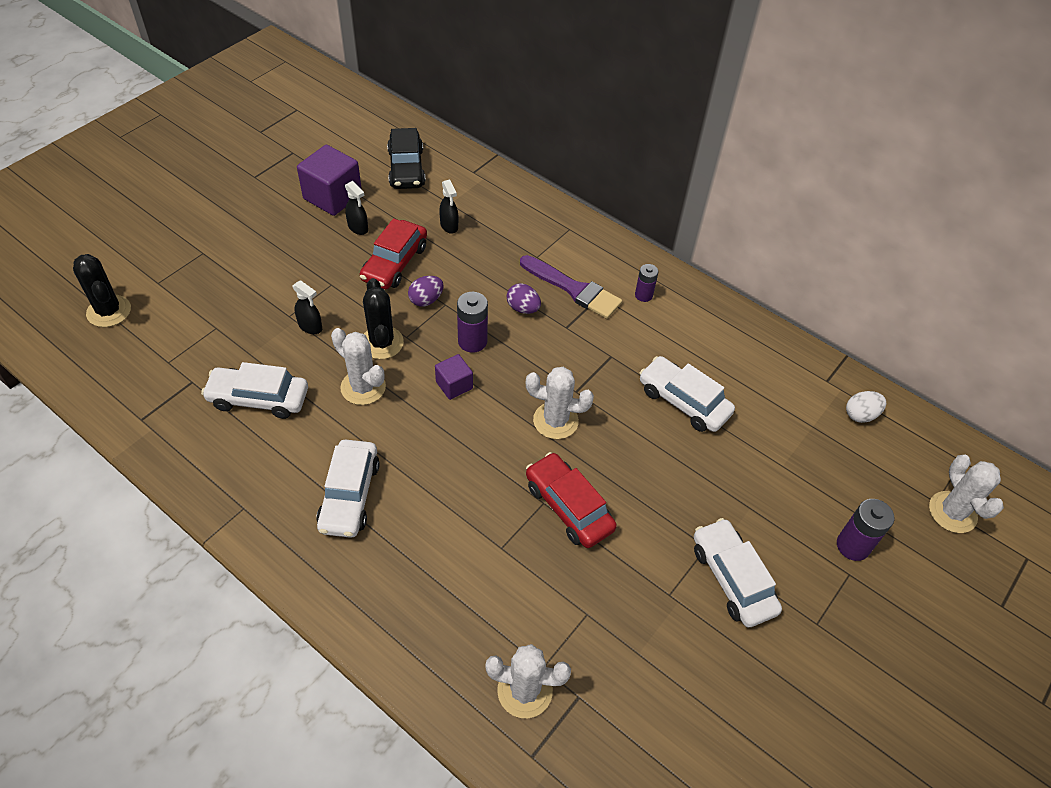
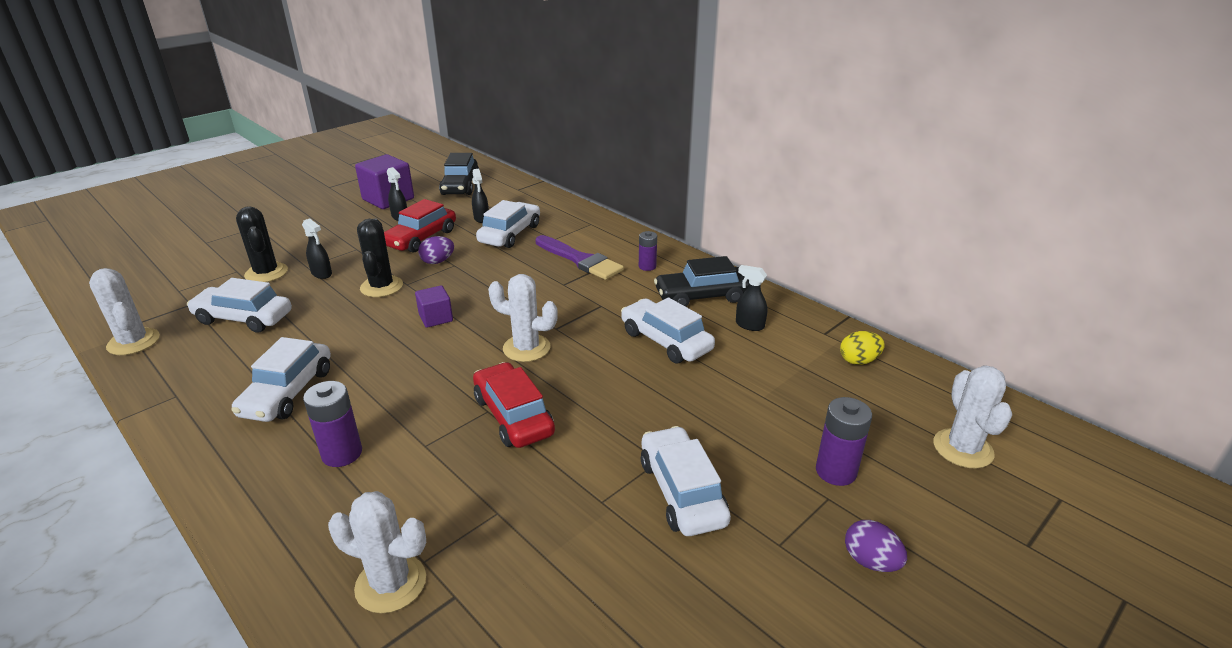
camera: 10 degrees right, 20 degrees down
(109, 311) = (151, 257): black cactus -> black cactus (266, 273)
(363, 387) = (347, 315): white cactus -> white cactus (133, 342)
(472, 341) = (468, 289): purple battery -> purple battery (342, 453)
(488, 251) = (510, 234): none -> white car
(523, 308) = (526, 270): purple egg -> purple egg (870, 561)
(705, 336) = (701, 296): none -> black car
(757, 374) = (749, 325): none -> black spray bottle
(860, 415) = (858, 361): white egg -> yellow egg

